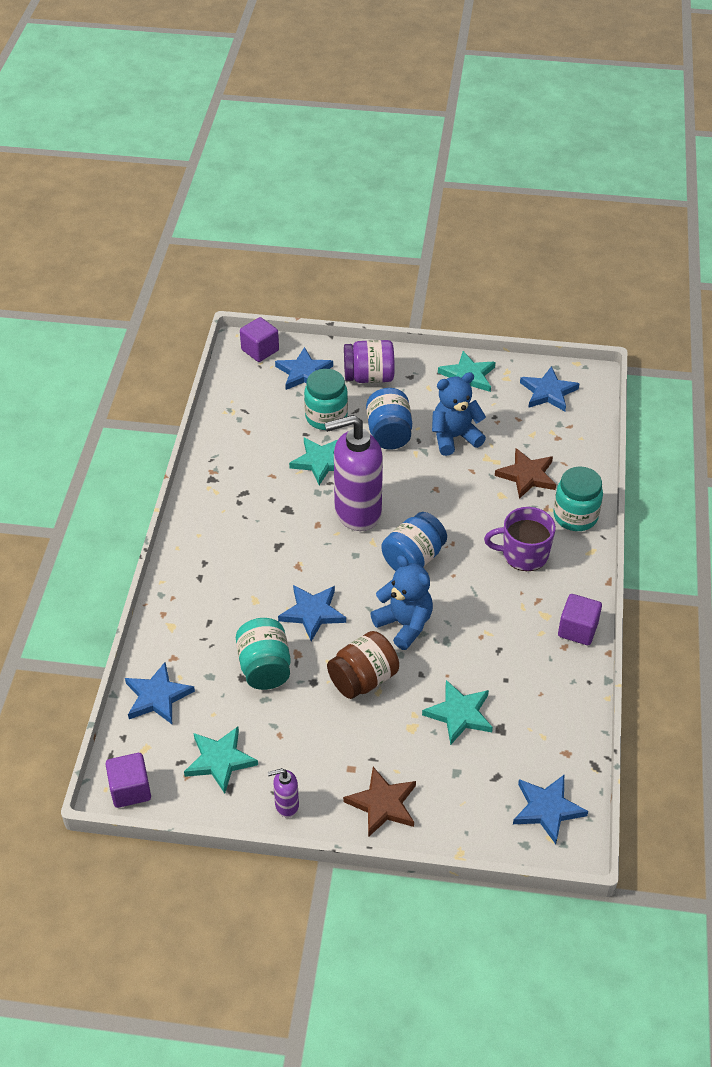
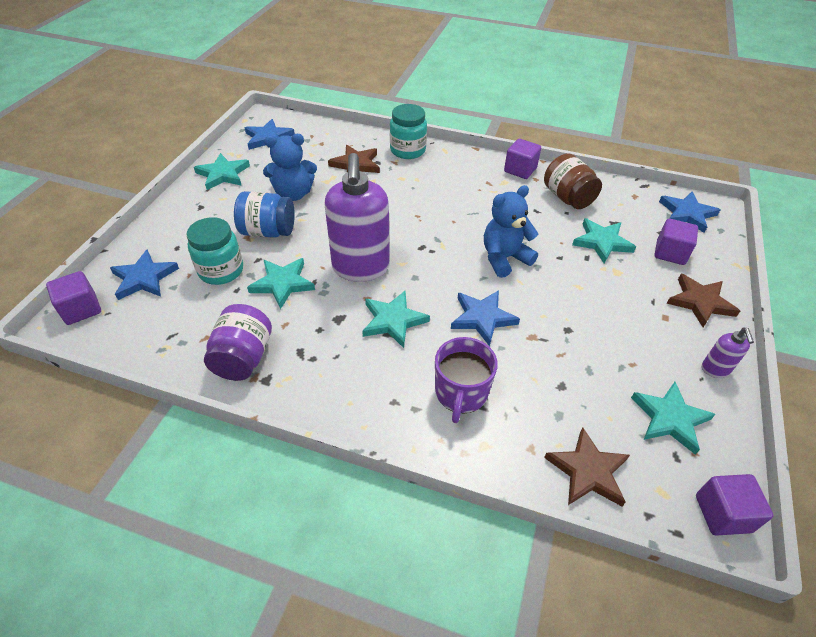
camera: 80 degrees left, 0 degrees up
(157, 697) = (588, 471): blue star -> brown star
(265, 668) = (549, 365): turquoise jar -> none
(293, 547) = (393, 321): none -> turquoise star
(363, 679) = (565, 294): brown jar -> brown jar (567, 198)
(369, 377) = (183, 232): purple jar -> purple jar (243, 358)
(413, 558) = (429, 241): blue jar -> none
(454, 437) = (293, 194): blue teddy bear -> blue teddy bear turned 90 degrees counterclockwise
(460, 782) = (670, 253): none -> purple cube
(524, 554) = (440, 181): purple mug -> purple mug (461, 393)

